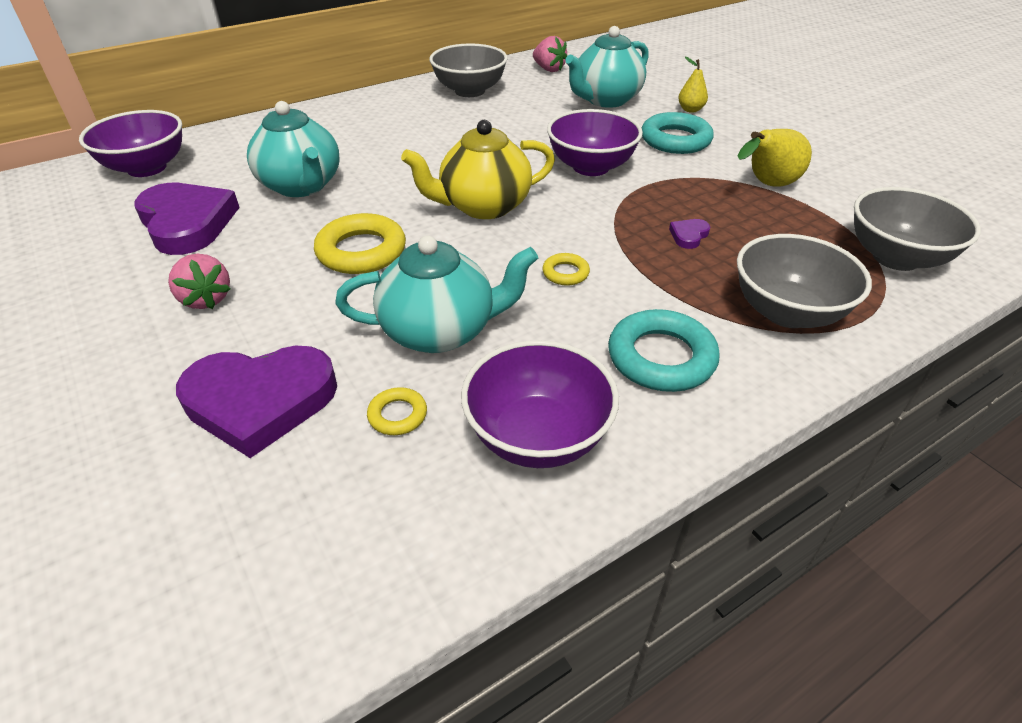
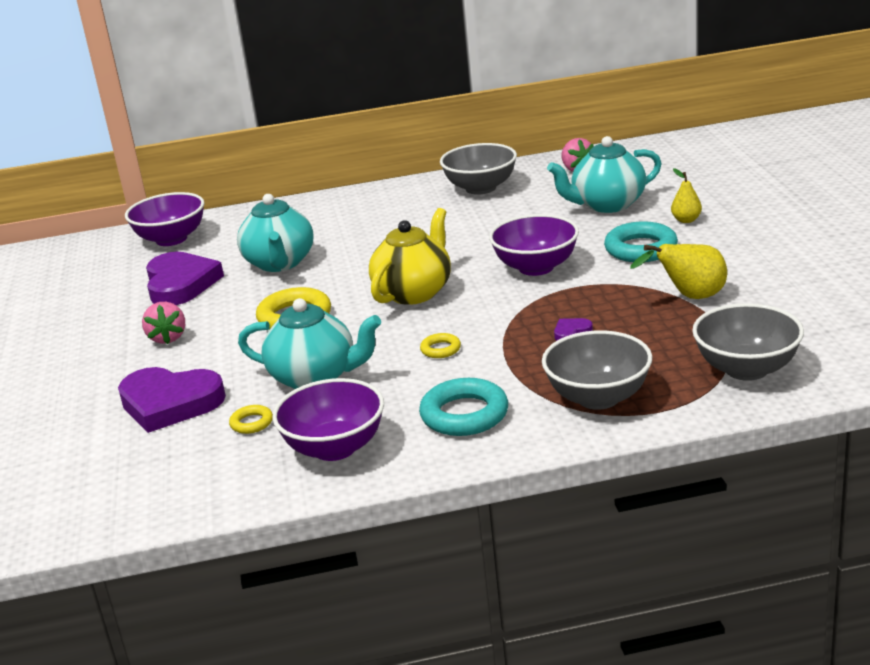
camera: 25 degrees right, 15 degrees down
(483, 206) = (414, 292): yellow teapot -> yellow teapot turned 120 degrees clockwise

